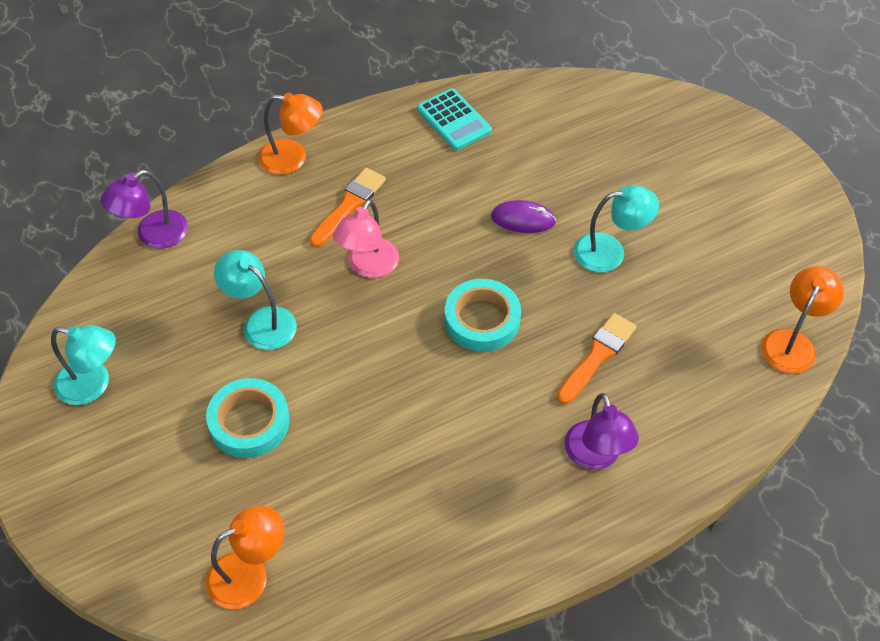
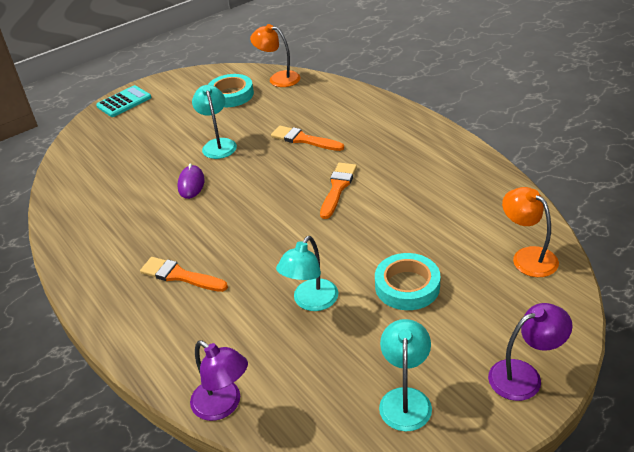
camera: 95 degrees left, 15 degrees down
(293, 158) = (123, 324): orange lamp -> none
(368, 266) = (244, 252): pink lamp -> none
(454, 120) = (85, 233): turquoise calculator -> turquoise calculator (124, 102)
(466, 381) = (338, 188): none -> orange brush
(482, 320) = (285, 189): turquoise tape -> turquoise tape (231, 95)
(596, 456) = (377, 131): purple lamp -> purple lamp (524, 376)

